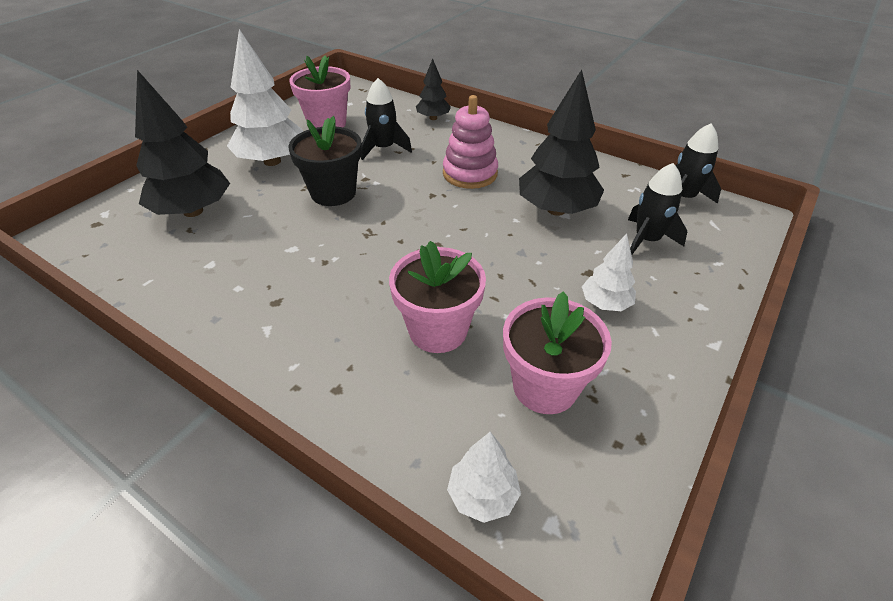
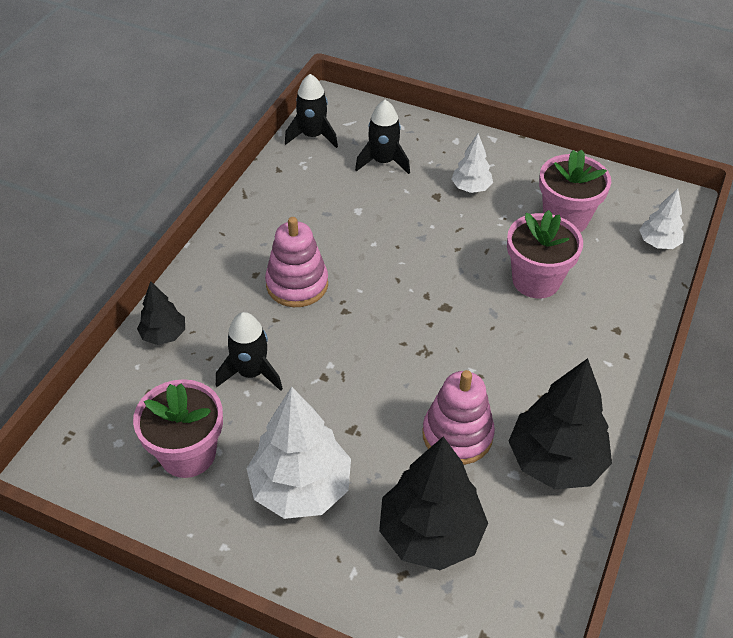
camera: 100 degrees left, 5 degrees up
(269, 238) = (457, 435): none -> pink stacking toy
(333, 193) = (360, 400): black flower pot -> none
(556, 209) = (350, 216): black tree -> black tree (555, 461)

